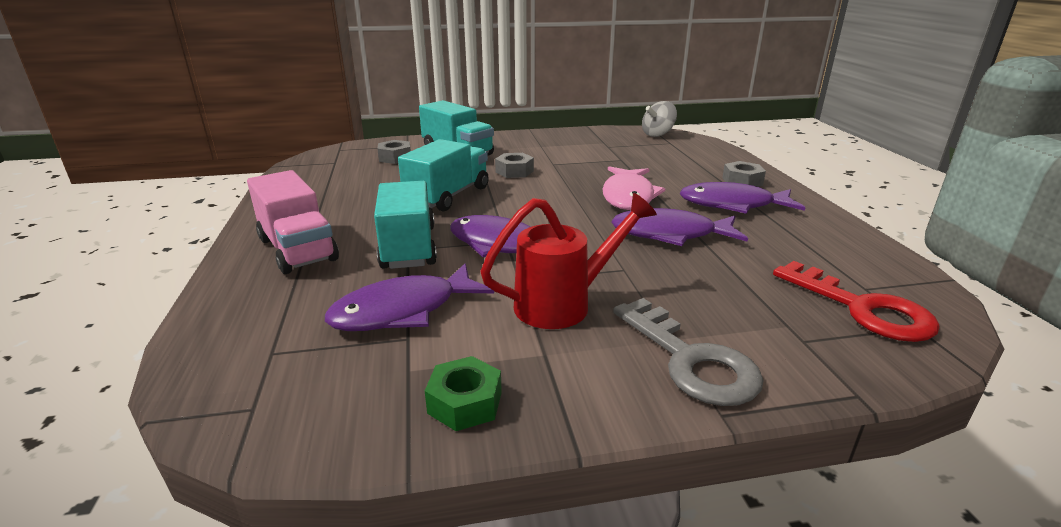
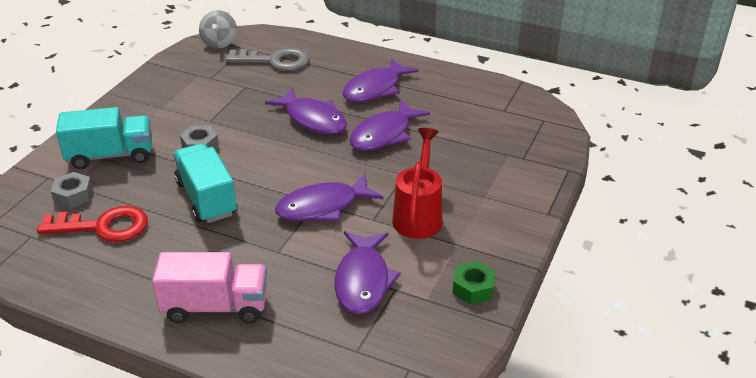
camera: 55 degrees left, 10 degrees up
(408, 247) = (276, 250): turquoise truck -> none
(628, 196) = (313, 119): pink fish -> purple fish
(690, 360) = (506, 200): grey key -> grey key (275, 61)
(742, 181) = (348, 64): grey nut -> none
(862, 308) = (518, 124): red key -> red key (103, 226)

